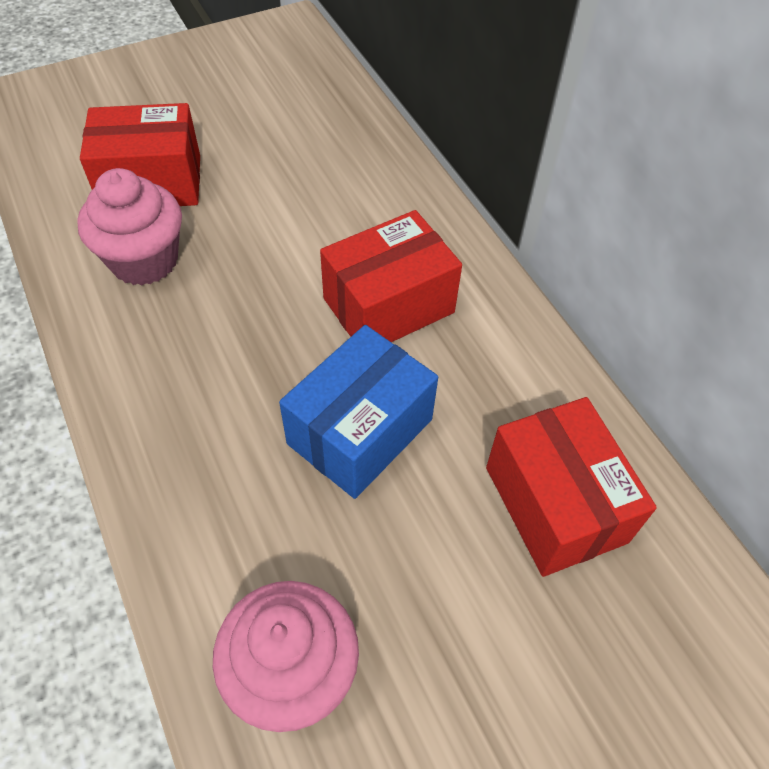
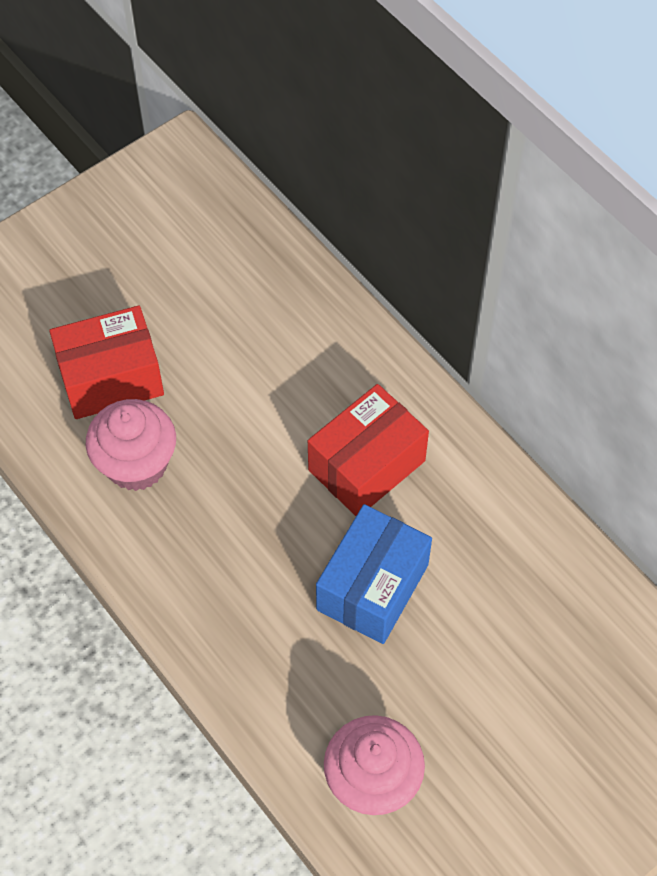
camera: 10 degrees left, 5 degrees up
(555, 504) = (539, 615): red box -> none

